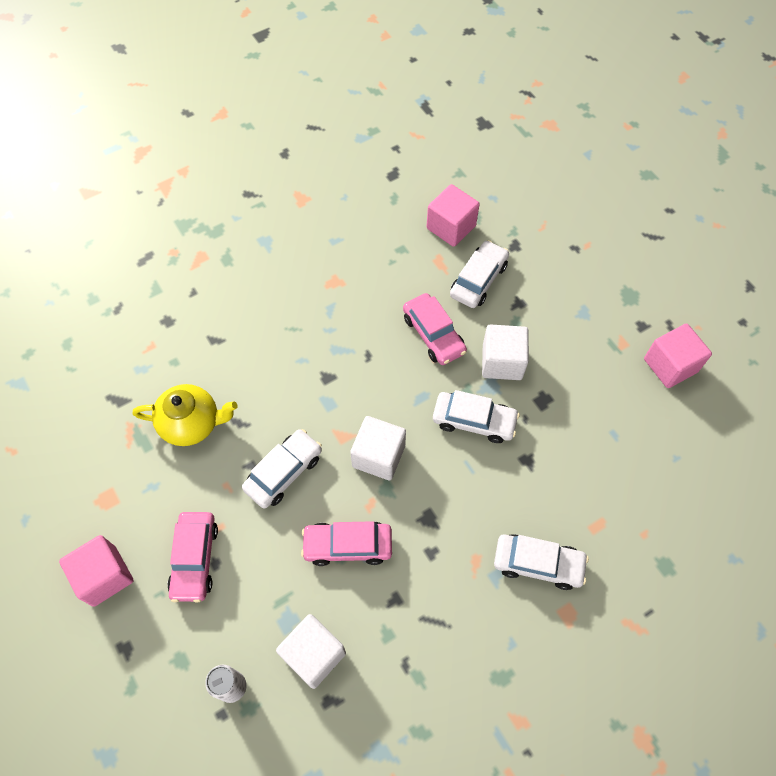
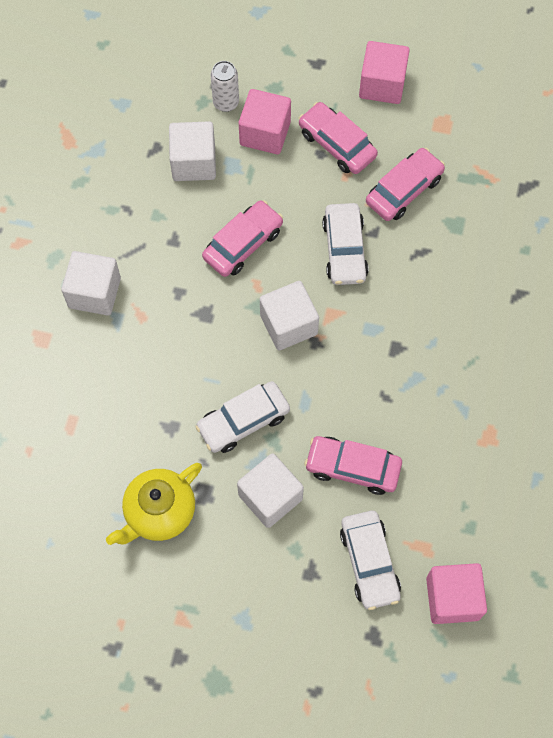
camera: 135 degrees right, 5 degrees up
(192, 423) = (452, 221): yellow teapot -> yellow teapot (159, 512)
(194, 475) = (404, 190): none -> pink car
(495, 614) = (94, 293): none -> white cube
(538, 564) = (93, 354): white car -> none
(670, 365) = (120, 636): pink cube -> pink cube (265, 133)

